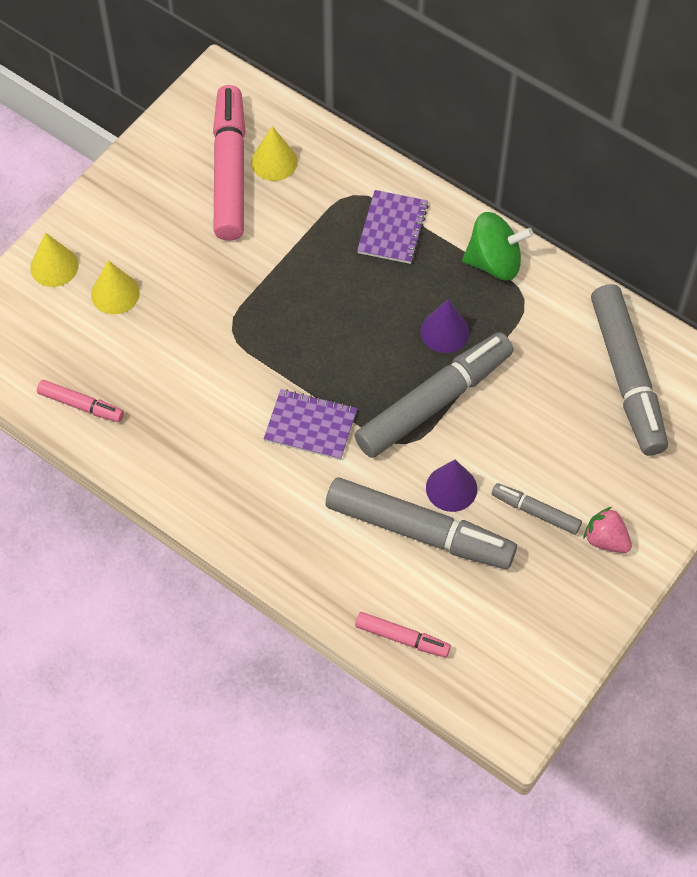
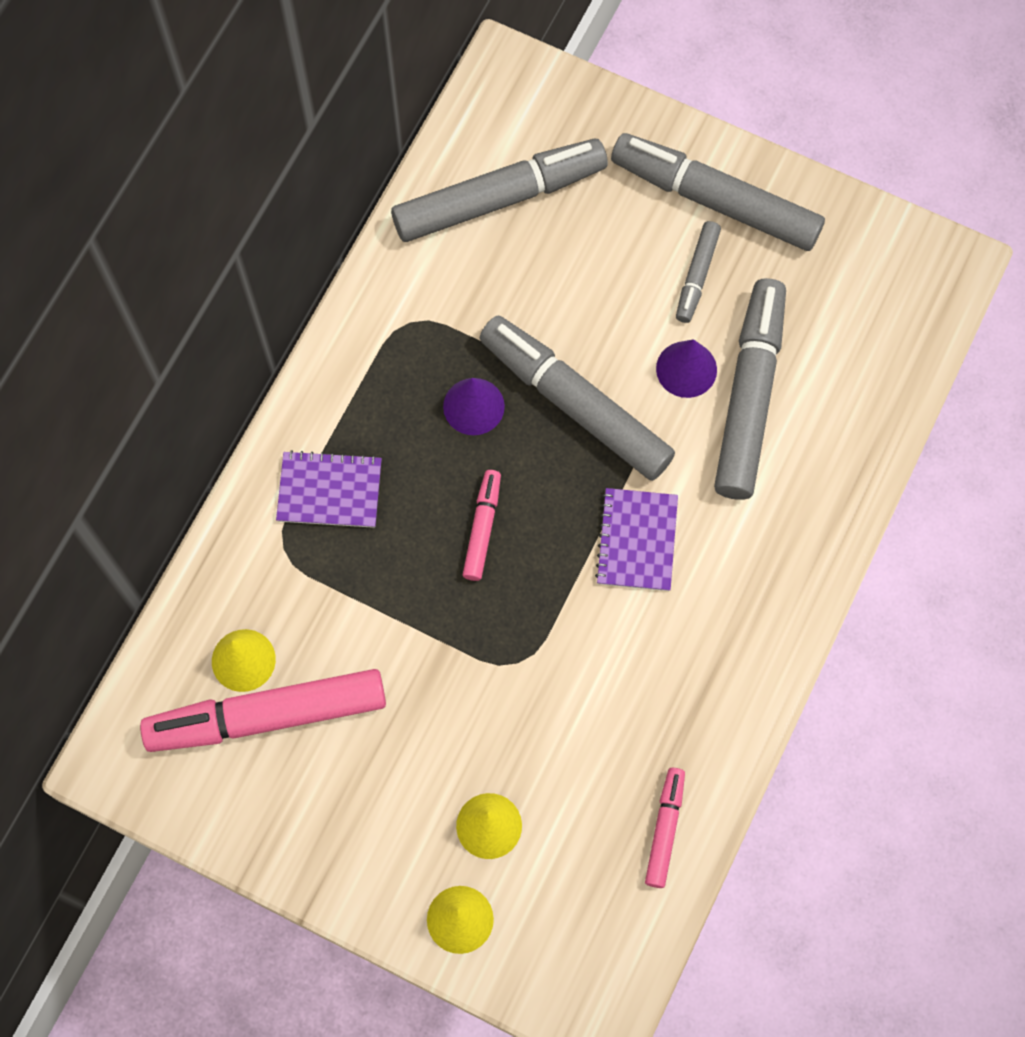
camera: 100 degrees left, 10 degrees up
(402, 638) = (884, 394): pink marker -> pink marker (482, 528)
(494, 262) = (362, 362): green spinning top -> none
(606, 540) = (715, 200): pink strawberry -> grey marker

